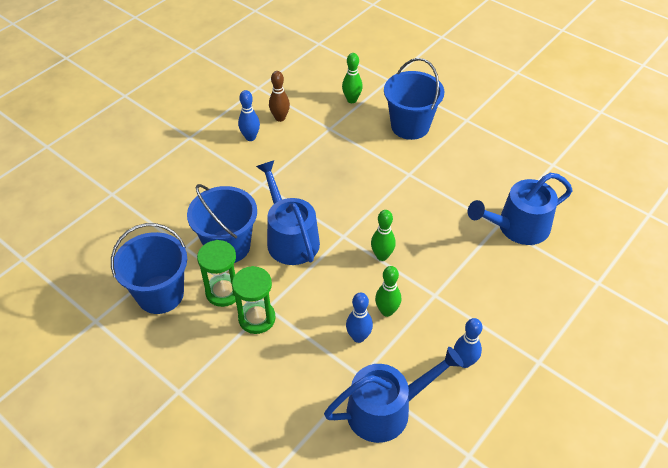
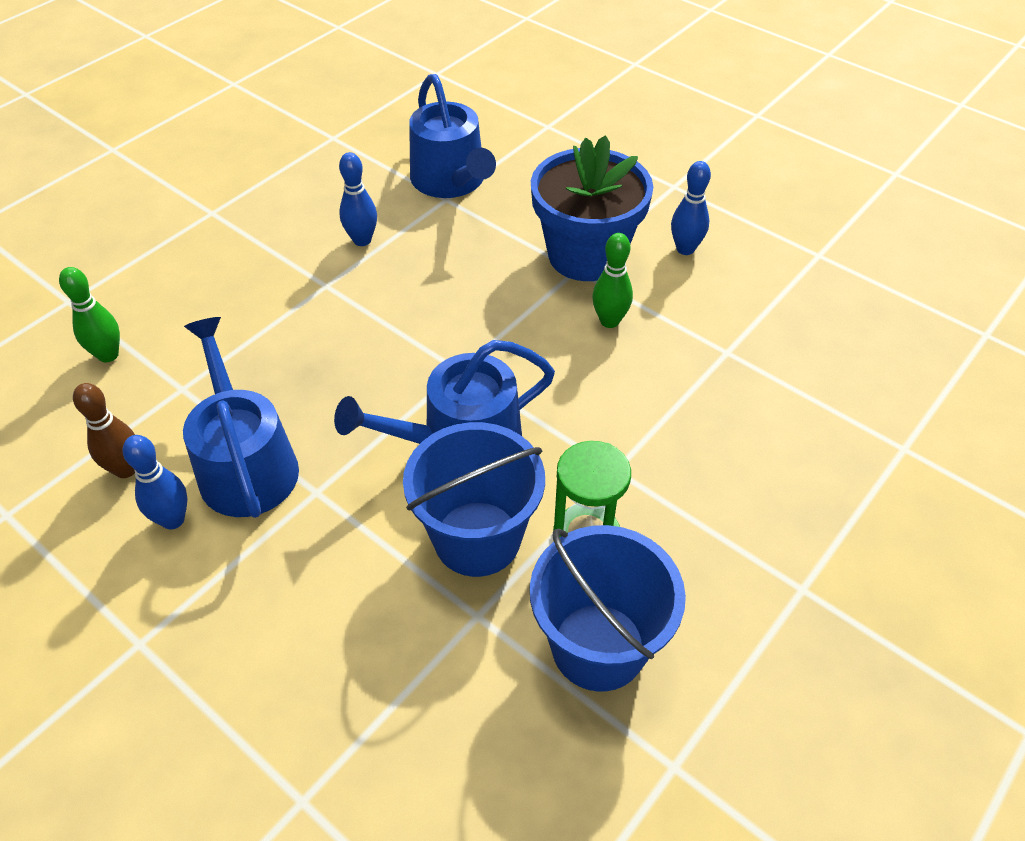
camera: 90 degrees left, 0 degrees up
(257, 318) = (639, 483): green hourglass -> none
(358, 337) = (660, 353): blue bowling pin -> blue bowling pin (362, 240)
(382, 256) = (503, 323): green bowling pin -> none
(386, 409) = (774, 327): blue watering can -> blue watering can (246, 464)
(410, 126) = (207, 278): blue bucket -> none
(450, 301) = (586, 255): none -> blue flower pot

